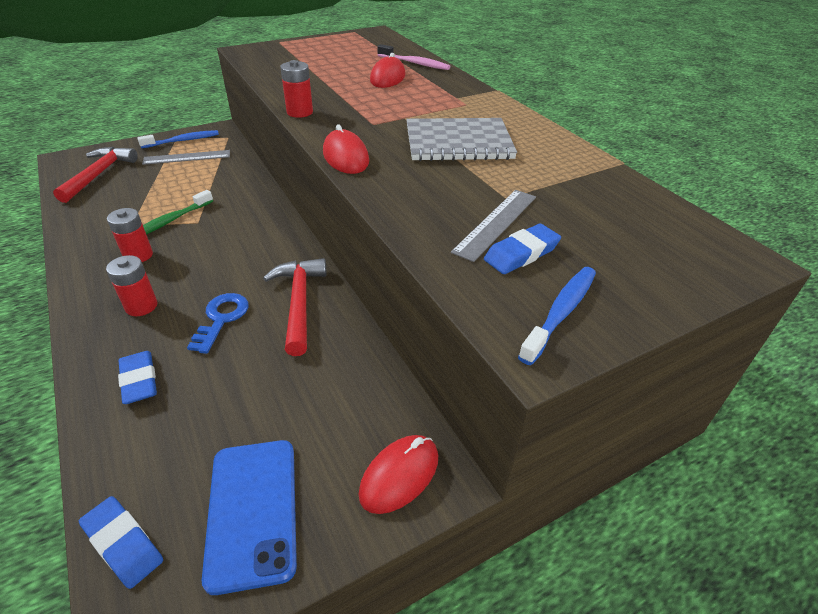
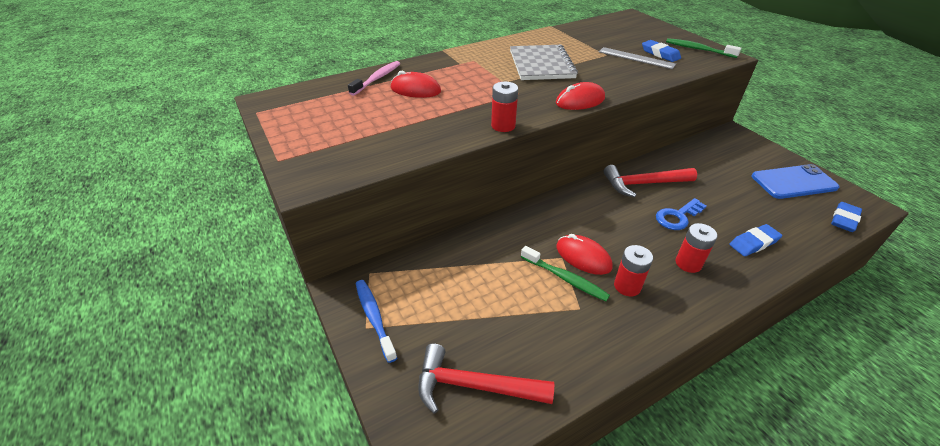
camera: 90 degrees left, 0 degrees up
(187, 157) = (424, 301): grey ruler -> none
(221, 318) = (677, 217): blue key -> blue key turned 45 degrees counterclockwise
(399, 475) = (742, 143): red mouse -> red mouse (583, 257)
(561, 312) = (698, 49): blue toothbrush -> green toothbrush

